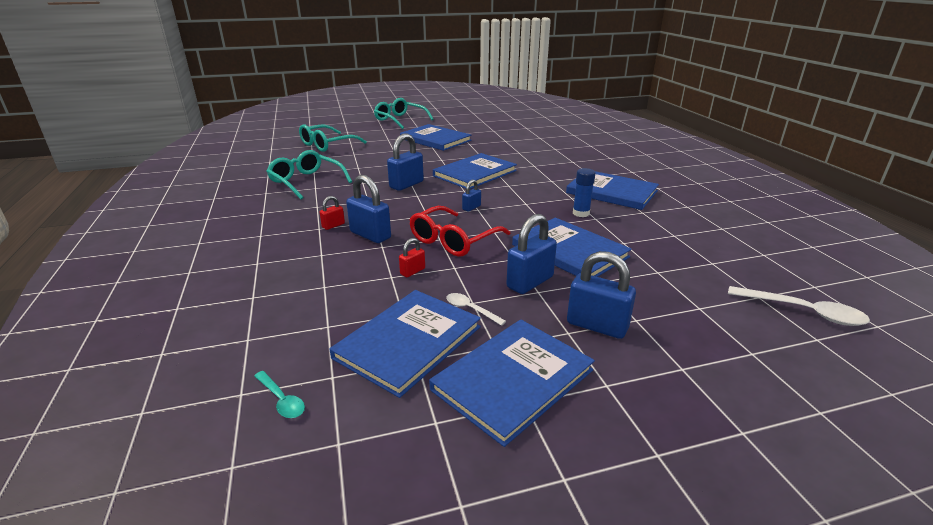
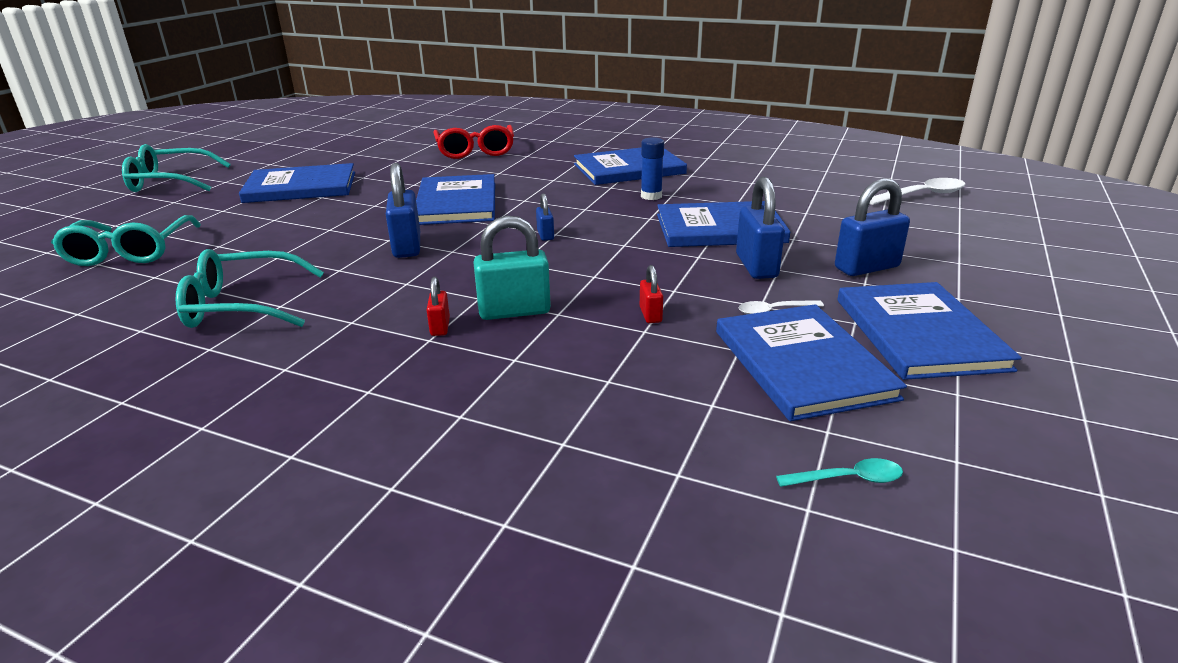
camera: 50 degrees left, 0 degrees up
(370, 235) = (514, 311): blue padlock -> turquoise padlock
(453, 240) = (610, 270): red glasses -> red glasses (475, 151)

